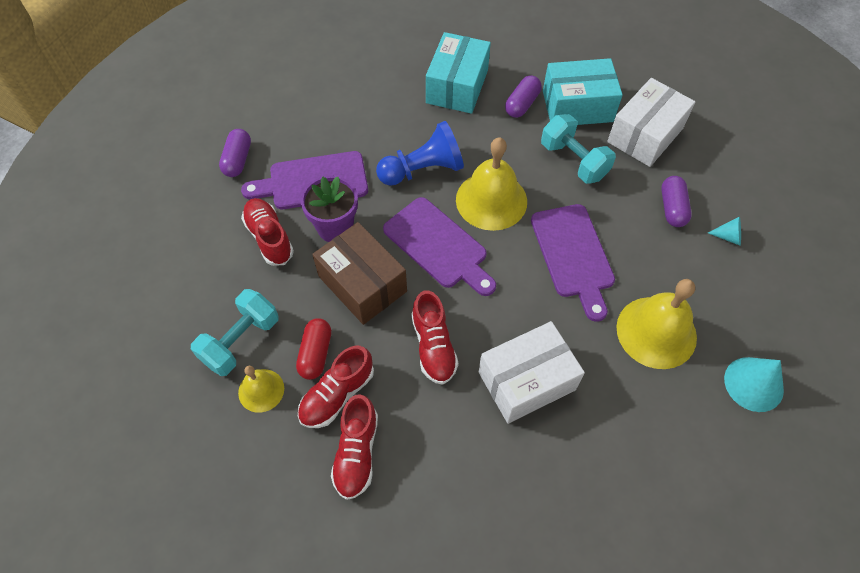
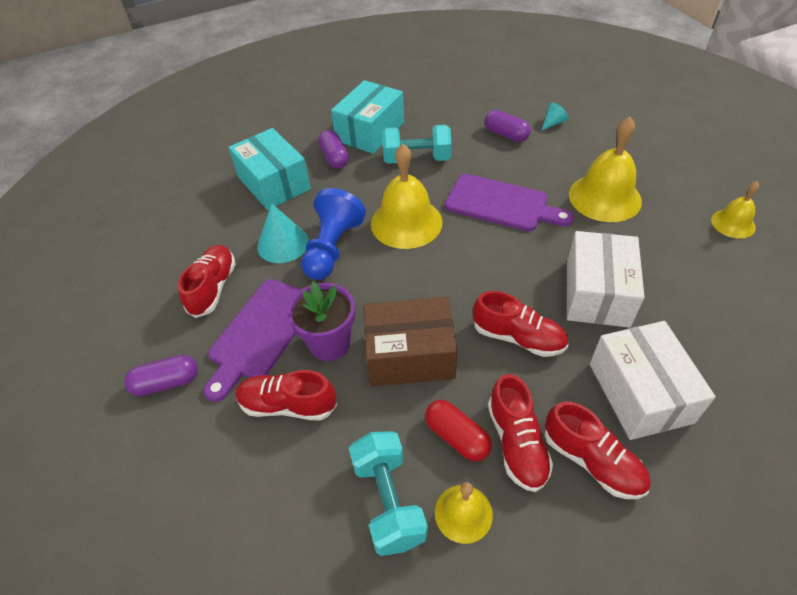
camera: 50 degrees left, 10 degrees down
(238, 160) = (167, 383): purple capsule -> purple capsule turned 60 degrees counterclockwise
(328, 126) = (213, 288): none -> red shoe
(438, 246) = (419, 279): purple cutting board -> none
(645, 135) = (432, 114): white box -> white box (639, 392)
(718, 459) = (733, 223): none -> yellow bell
(753, 384) = (681, 174): turquoise cone -> turquoise cone (283, 244)

